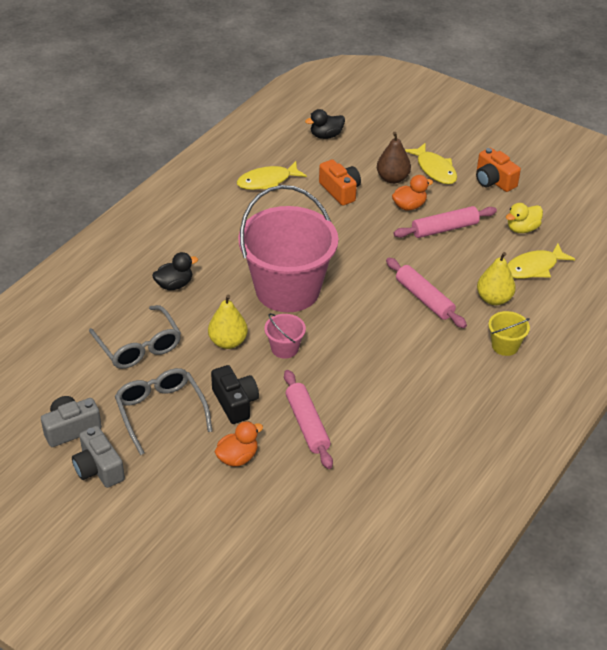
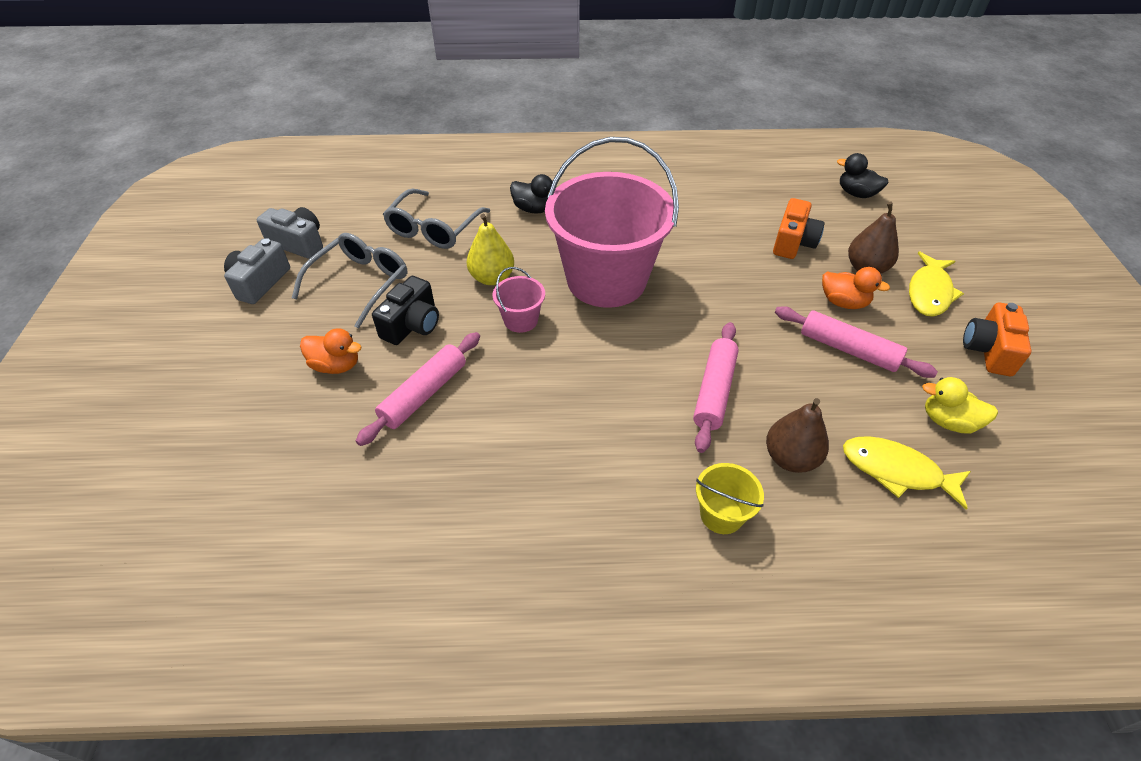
camera: 55 degrees right, 5 degrees up
(267, 181) = (738, 192): yellow fish -> none
(494, 299) = (790, 458): yellow pear -> brown pear

